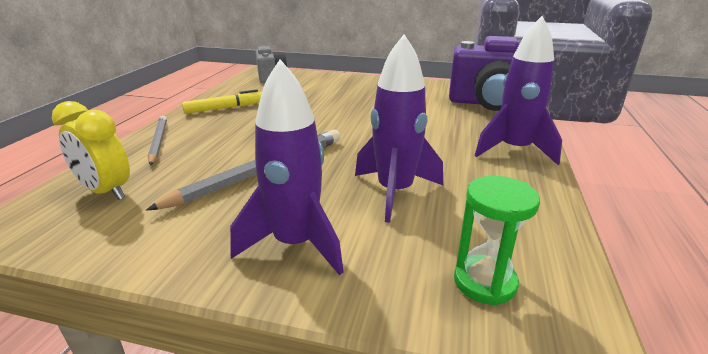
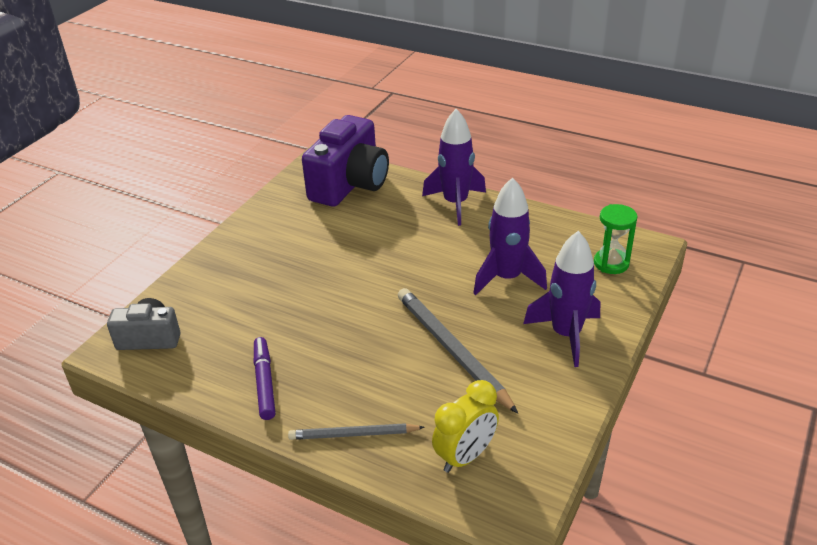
camera: 75 degrees left, 10 degrees up
(225, 108) = (264, 382): yellow marker -> purple marker

